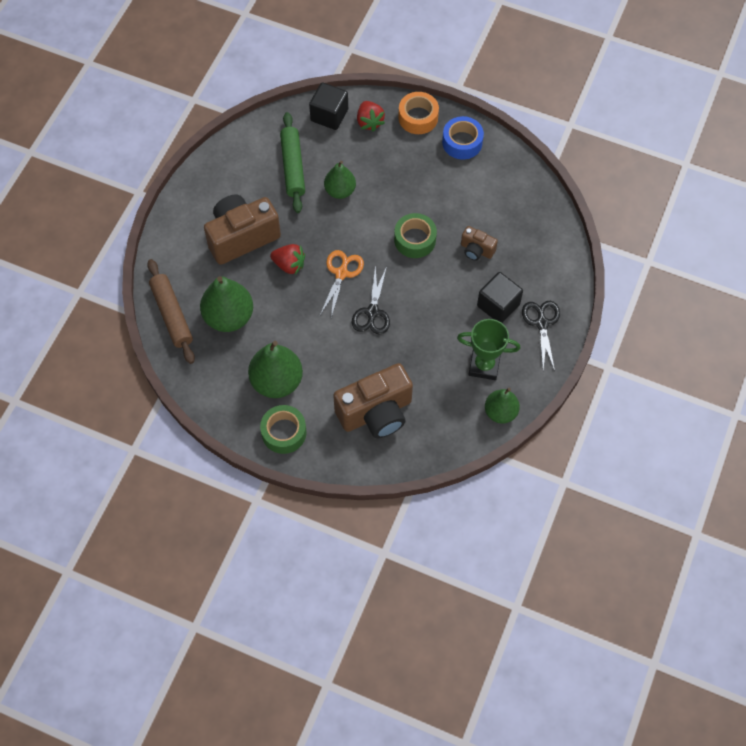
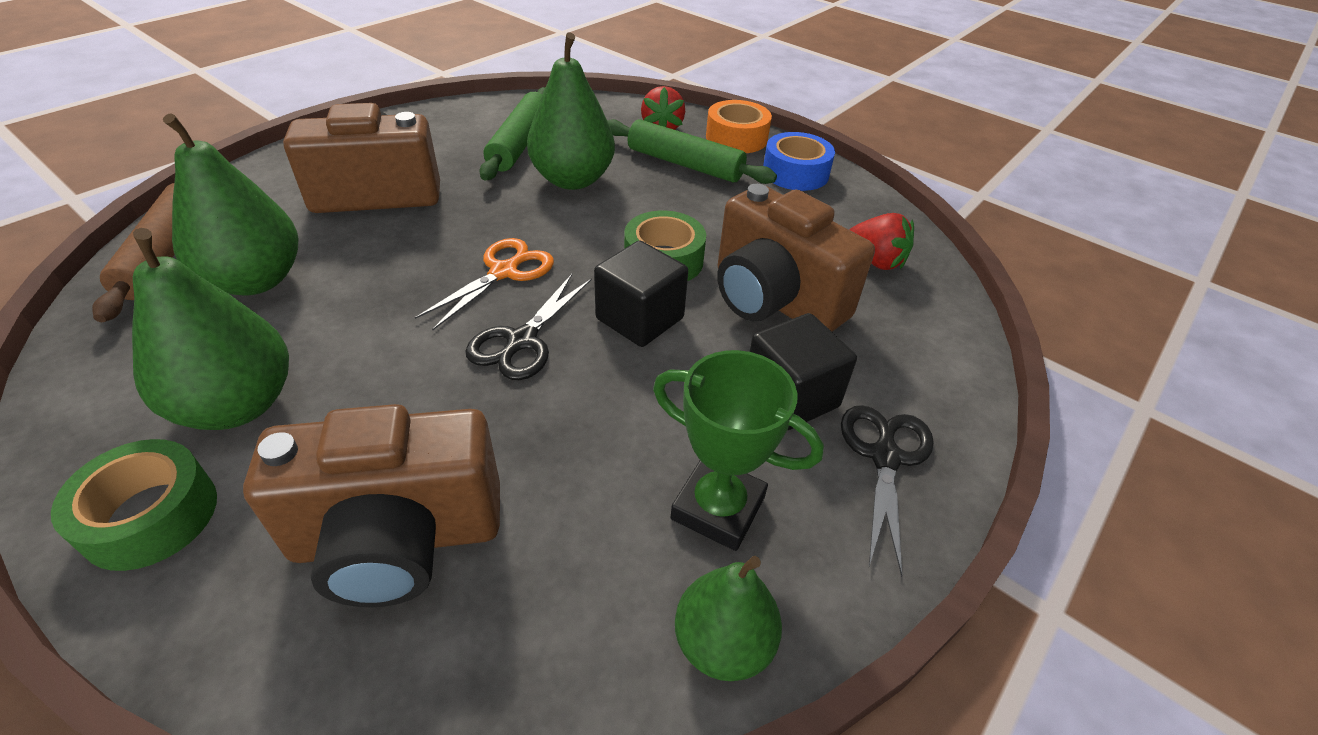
camera: 15 degrees right, 20 degrees down
(289, 265) = (423, 240): red strawberry -> red strawberry (875, 261)
(329, 115) = (608, 112): black cube -> black cube (640, 318)
(340, 191) = (572, 180): green pear -> green pear, size x1.57
(396, 155) = (685, 164): none -> green rolling pin
(476, 250) = (774, 300): brown camera -> brown camera, size x2.05

